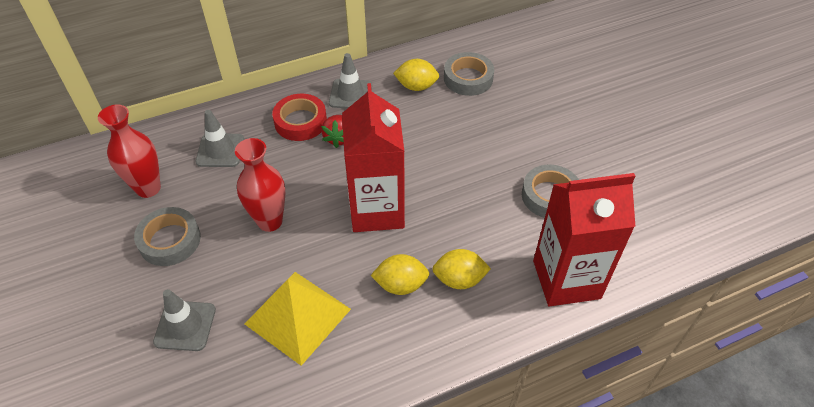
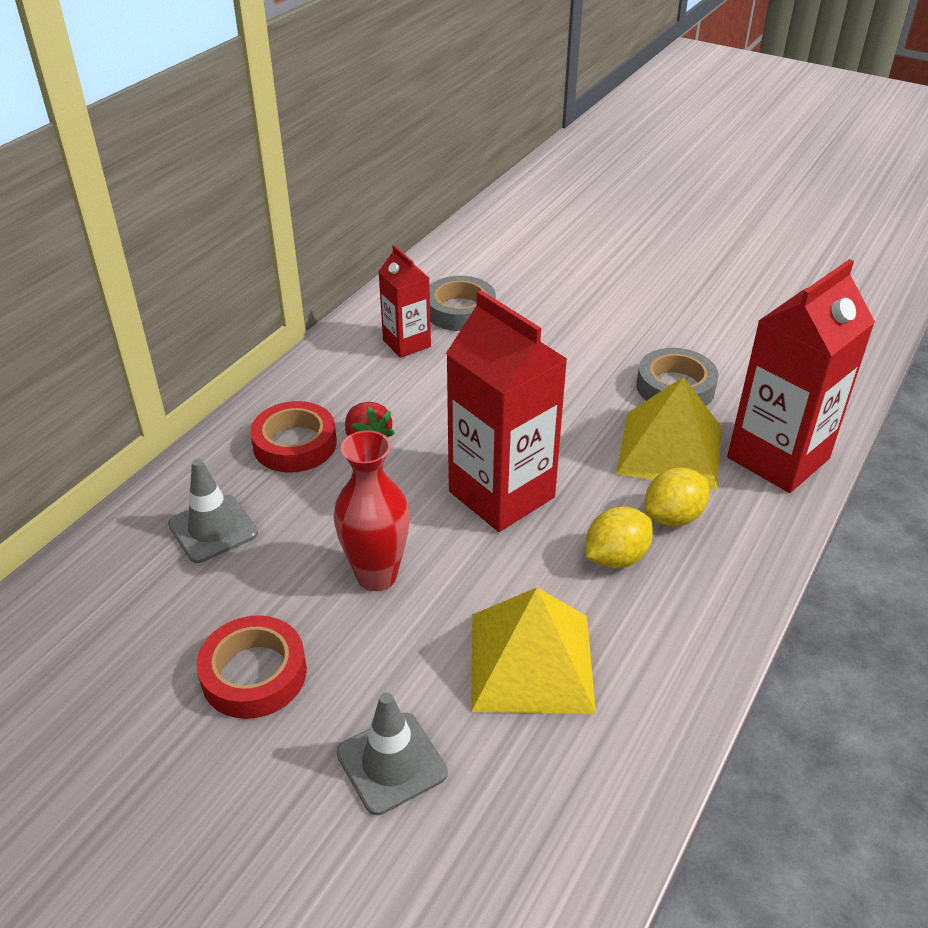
camera: 35 degrees left, 10 degrees down
(148, 188) = (148, 628): red vase -> none
(170, 240) = (254, 674): grey tape -> red tape
(350, 94) = (331, 386): grey traffic cone -> none
(416, 86) = (406, 343): yellow lemon -> red carton
(502, 236) = (670, 450): none -> yellow pyramid

